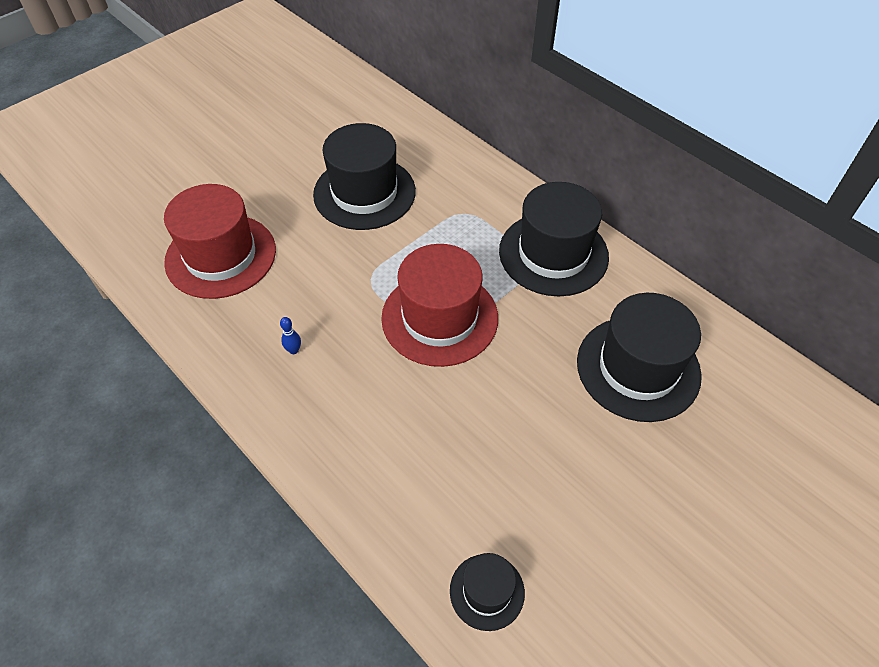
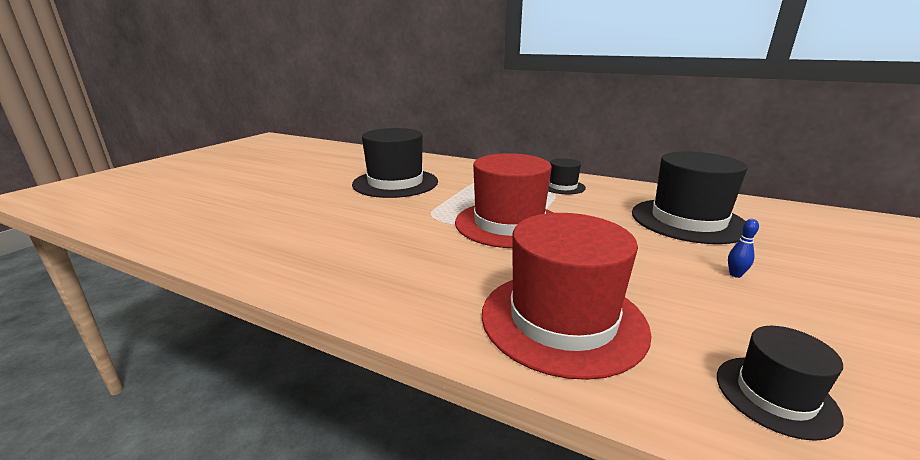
camera: 20 degrees left, 30 degrees down
(221, 256) = (278, 225): red hat -> red hat (562, 320)
(294, 350) = (385, 262): blue bowling pin -> blue bowling pin (735, 275)
(553, 253) = (562, 187): black hat -> black hat, size x0.50

